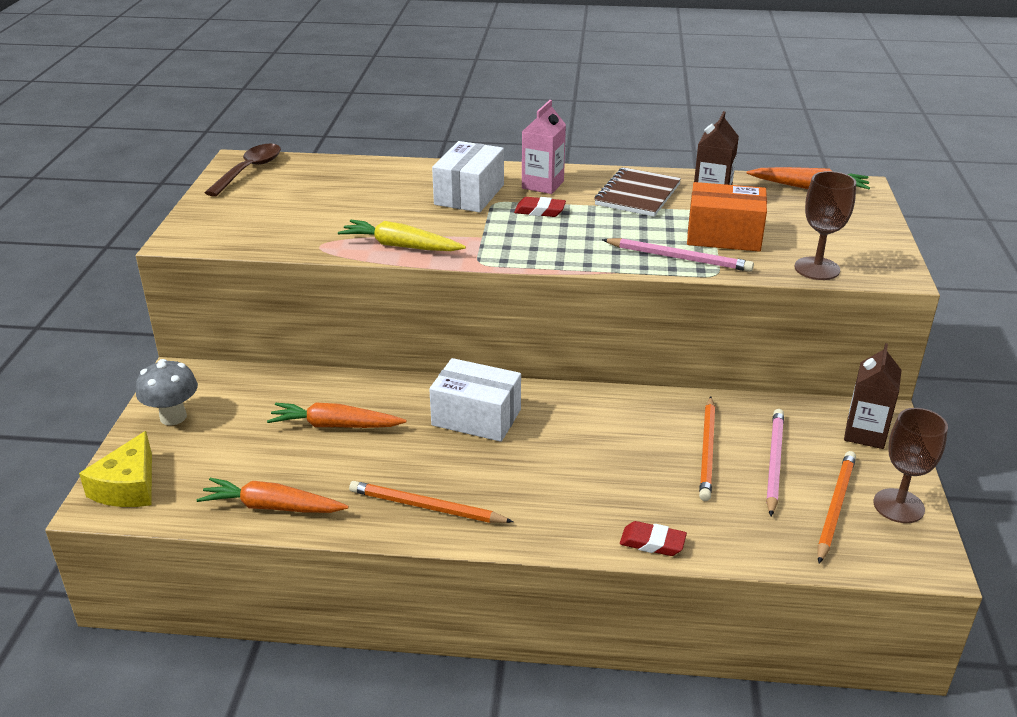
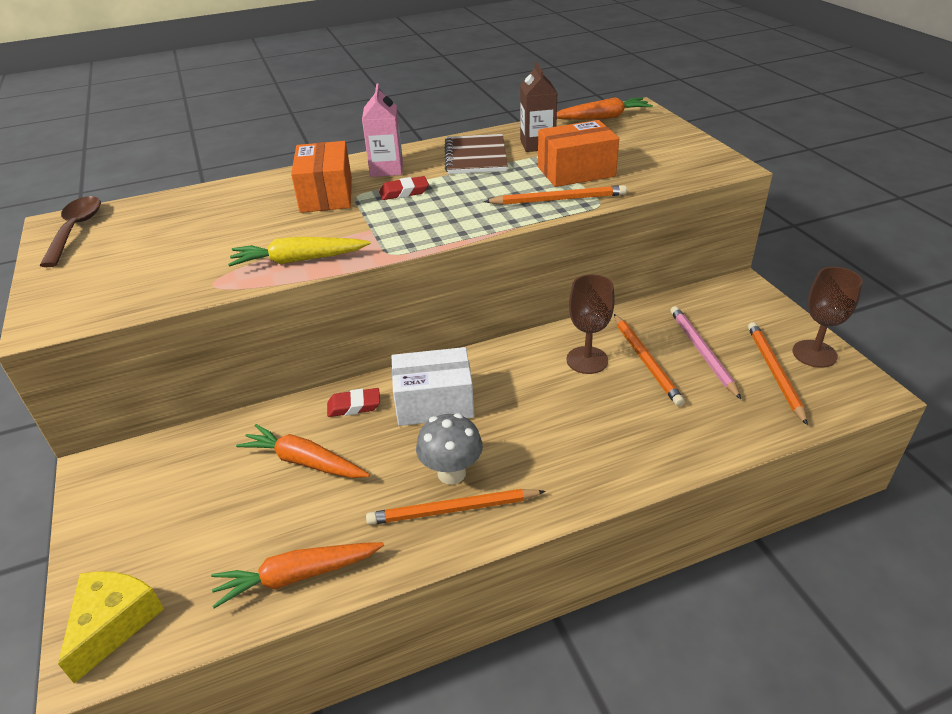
camera: 25 degrees left, 5 degrees up
(128, 487) = (113, 623): yellow cheese -> yellow cheese turned 150 degrees counterclockwise
(173, 417) = (118, 520): grey mushroom -> grey mushroom (451, 473)
(335, 425) = (304, 461): orange carrot -> orange carrot turned 45 degrees clockwise
(469, 195) = (326, 195): white box -> orange box
(652, 543) = (670, 460): red eraser -> red eraser (354, 406)
(679, 258) = (558, 199): pink pencil -> orange pencil
(817, 268) = (670, 178): brown goblet -> brown goblet (587, 360)
(865, 433) = (744, 304): brown carton -> none

